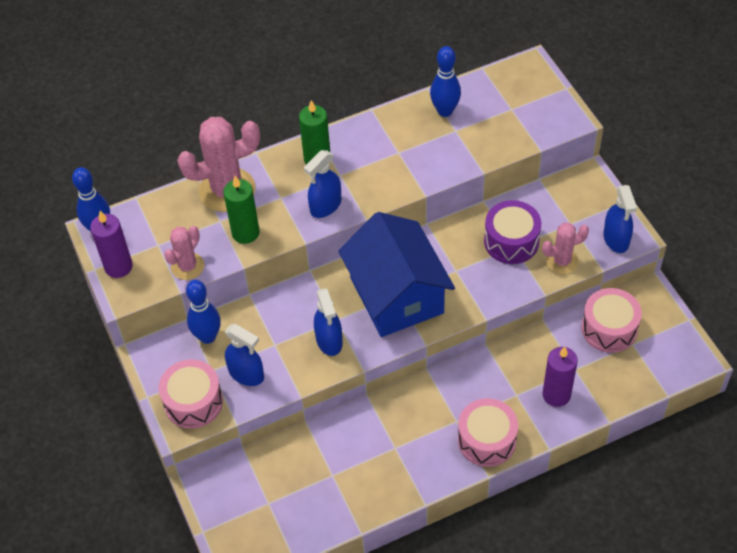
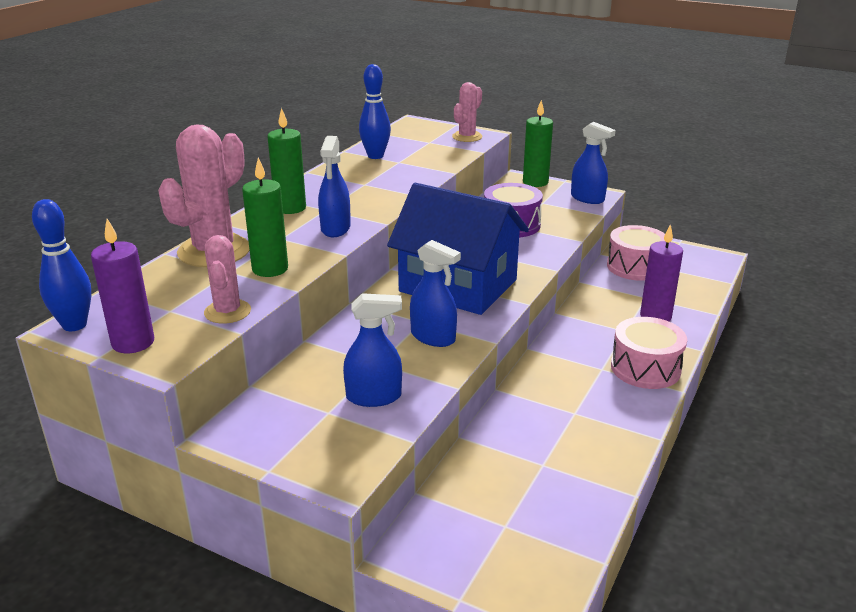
camera: 40 degrees left, 25 degrees down
(193, 402) = (336, 447): pink drum -> none
(207, 337) = (292, 388): blue bowling pin -> none
(562, 261) = (566, 221): pink cactus -> pink cactus (467, 137)
(597, 189) = (535, 182): none -> green candle

